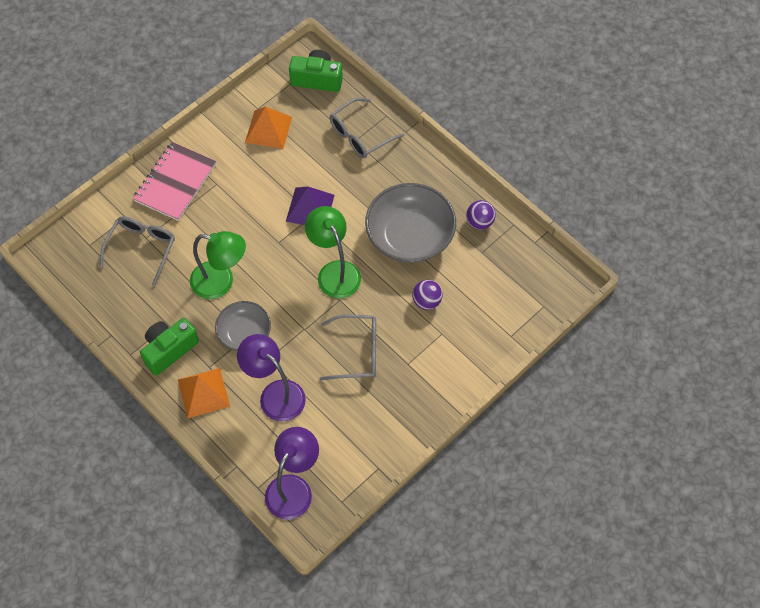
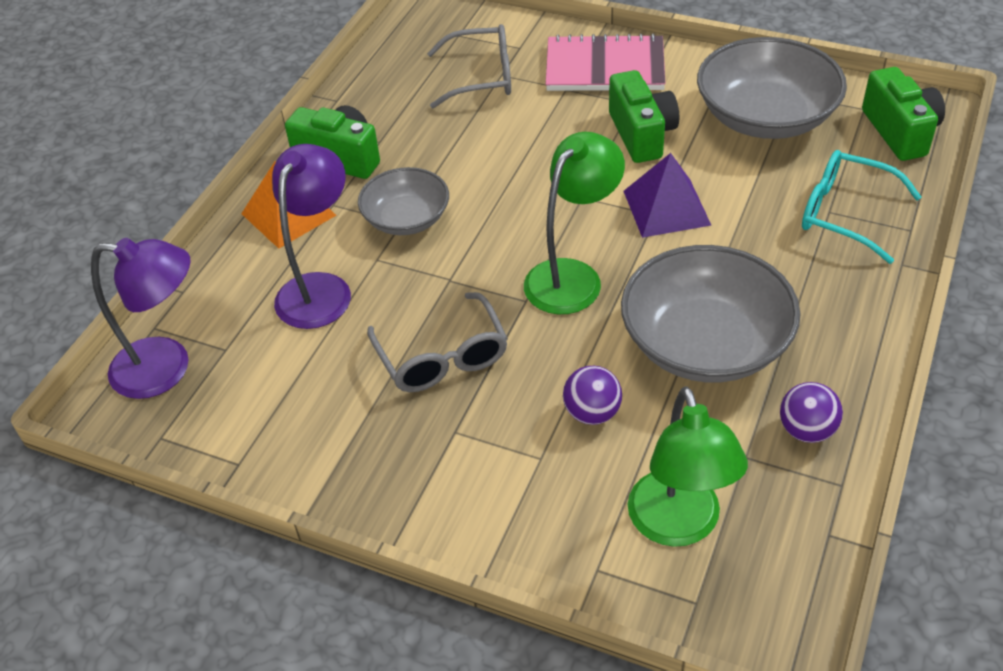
camera: 70 degrees right, 15 degrees down
(221, 282) = (476, 165): green lamp -> green lamp (678, 526)
(246, 192) = (641, 134): none -> green camera
(268, 129) = (765, 117): orange pyramid -> grey bowl
(360, 135) = (845, 213): grey glasses -> turquoise glasses

